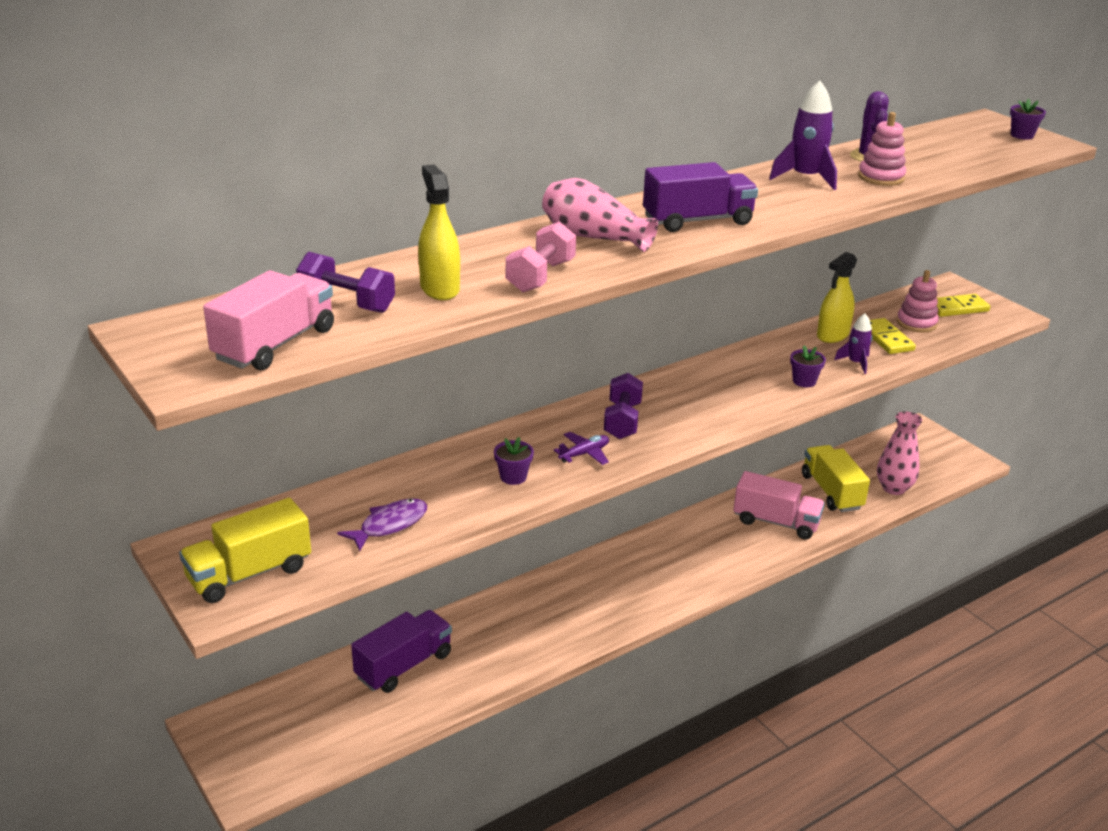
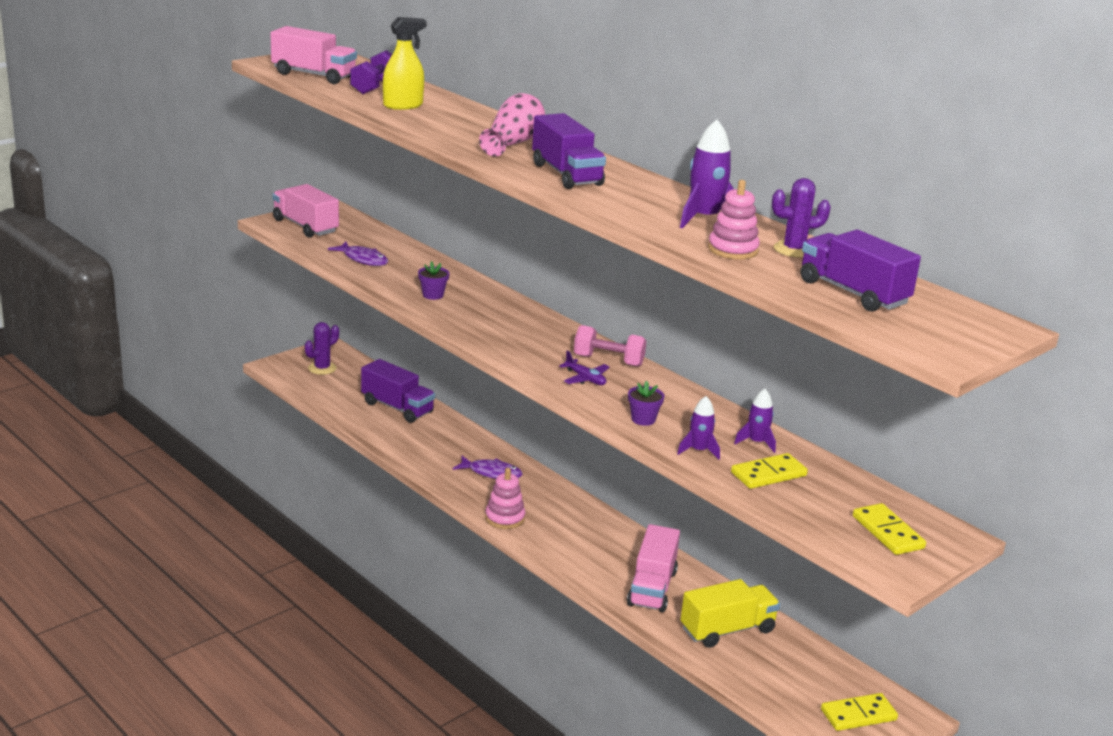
camera: 80 degrees right, 5 degrees down
(249, 574) = (305, 226): yellow truck -> pink truck
(270, 735) = (322, 368): none -> purple cactus
(540, 276) = (433, 128): pink dumbbell -> pink dumbbell (608, 361)
(570, 600) = (491, 473): none -> purple fish
(584, 454) = (473, 319): purple plane -> purple plane (585, 379)
(622, 421) = (531, 334): purple dumbbell -> none
(832, 335) = (756, 442): yellow spray bottle -> purple rocket
(894, 488) = (758, 678): pink vase -> none
(916, 323) = (823, 498): pink stacking toy -> pink stacking toy (505, 518)
(925, 451) = (858, 715): none -> yellow domino
(953, 151) = (853, 293): none -> purple truck
(1022, 135) = (957, 339): purple flower pot -> none

